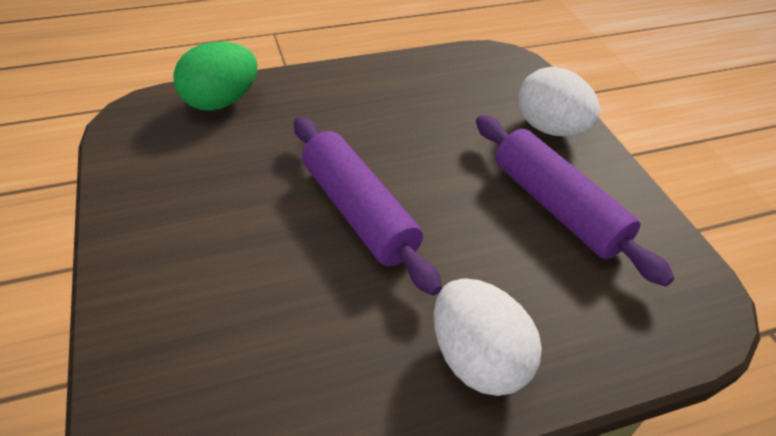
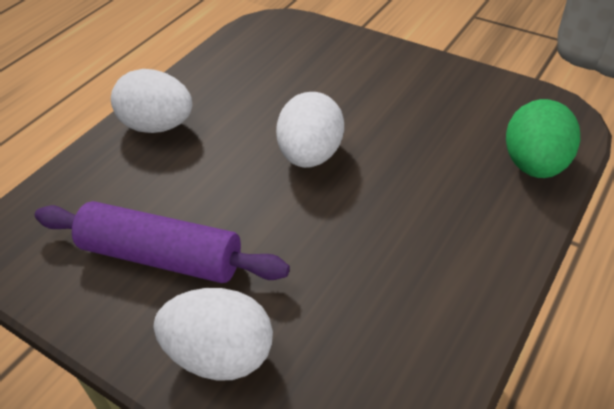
camera: 145 degrees right, 0 degrees up
(359, 212) = (311, 155): purple rolling pin -> white egg

